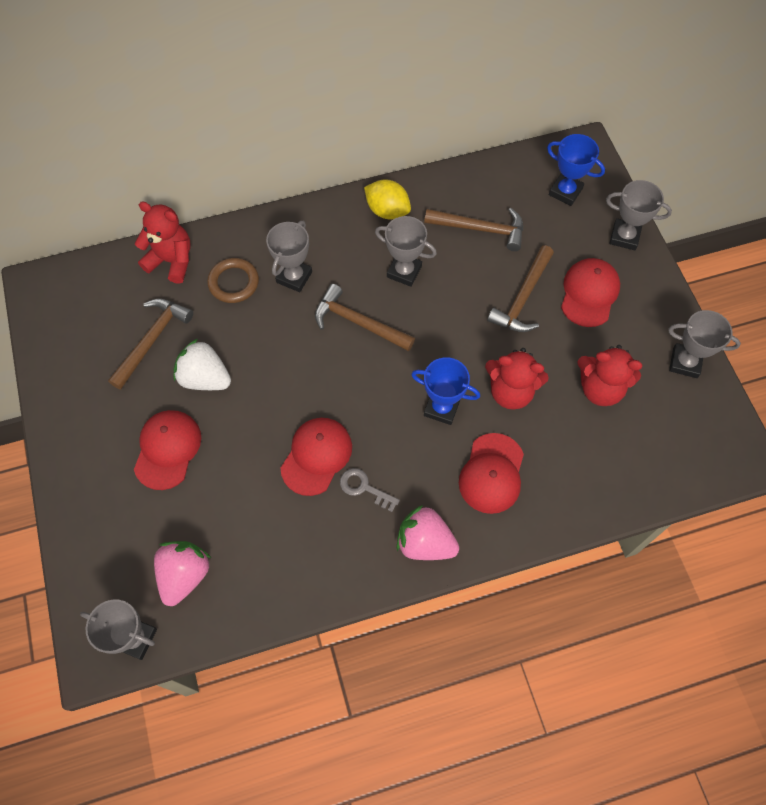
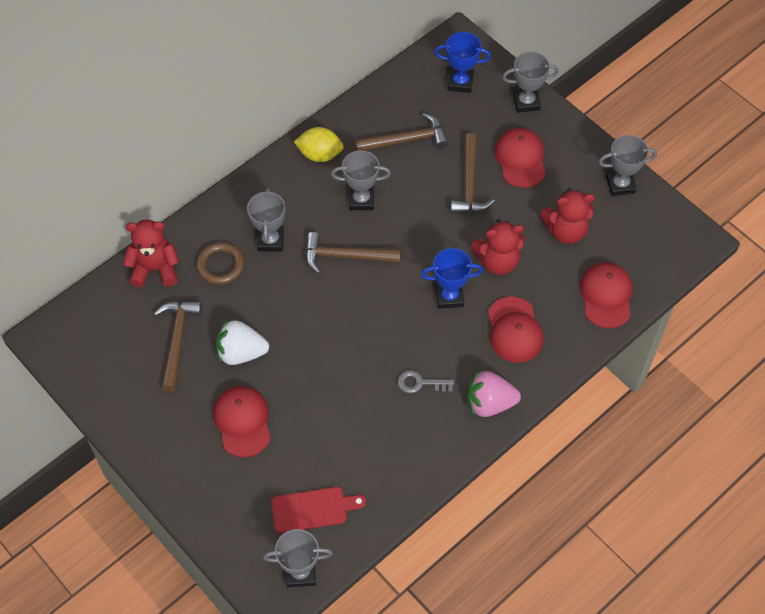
camera: 25 degrees left, 5 degrees down
(185, 575) = (313, 509): pink strawberry -> red cutting board
(316, 456) = (369, 375): red cap -> red cap (606, 296)

